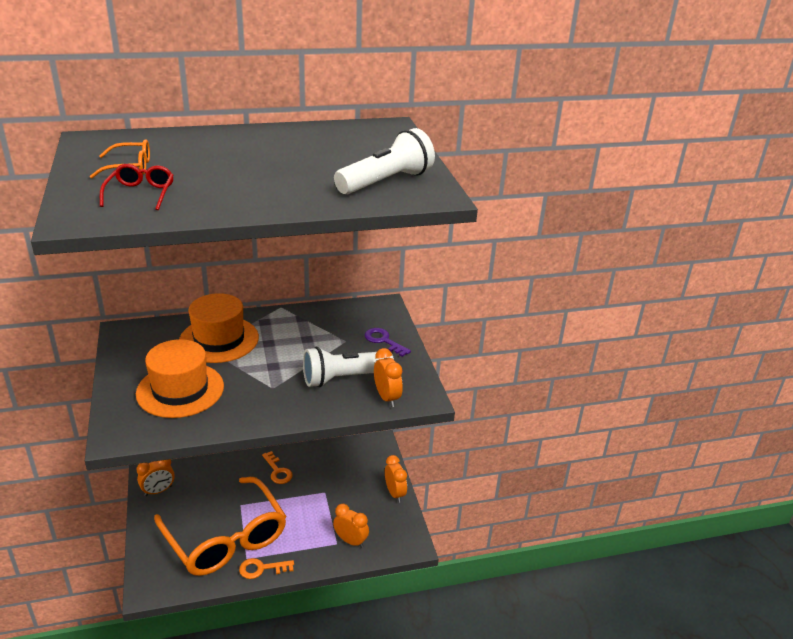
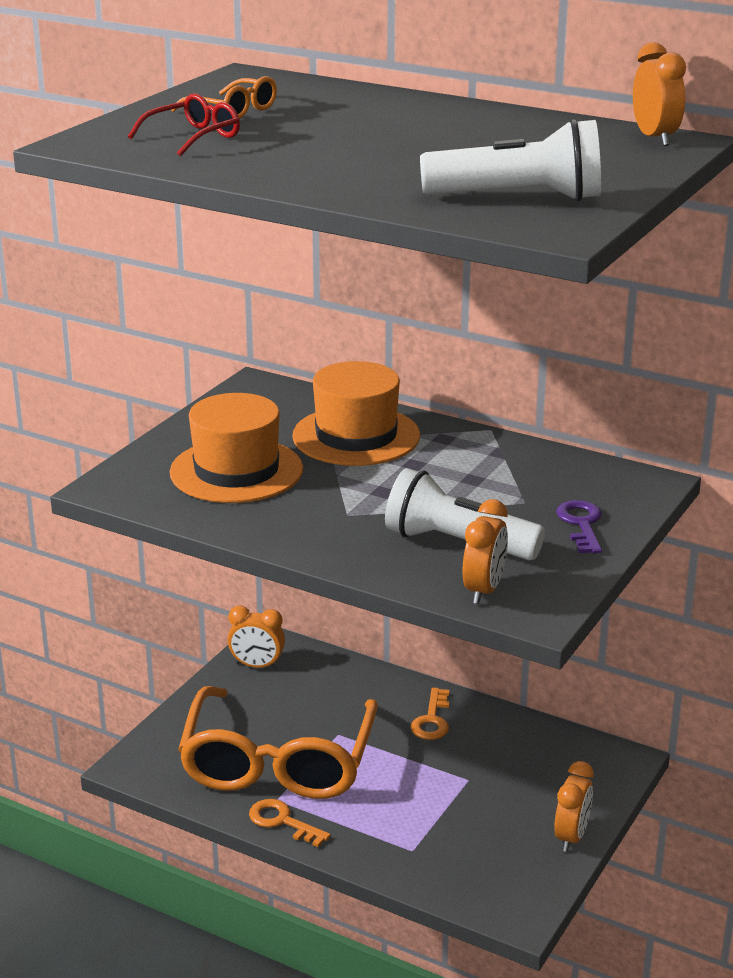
camera: 45 degrees right, 5 degrees down
(350, 541) = (435, 858): orange clock -> orange clock (654, 138)

